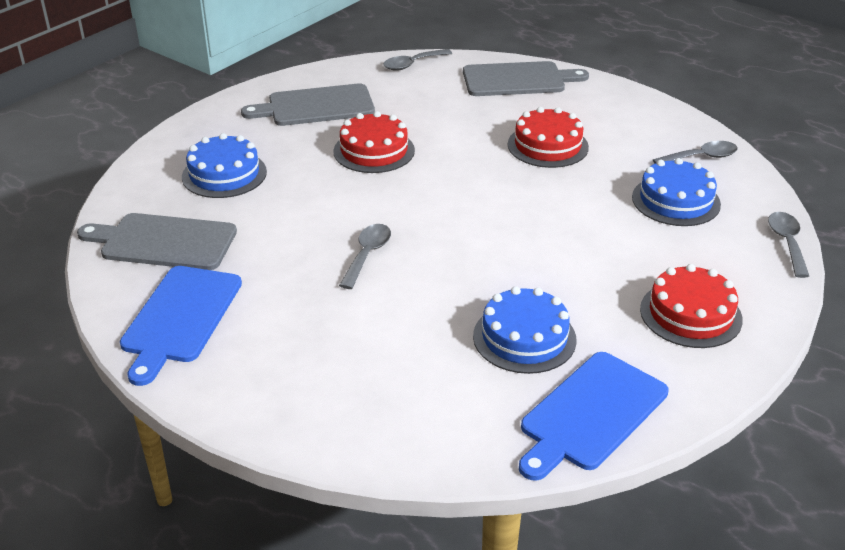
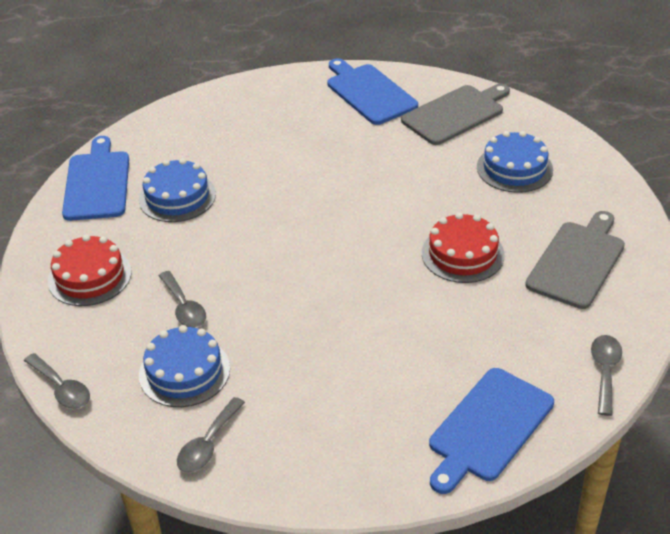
camera: 135 degrees right, 5 degrees up
(367, 254) = (335, 182): grey spoon -> grey spoon (184, 307)
(518, 80) = (488, 428): grey cutting board -> blue cutting board
(547, 146) = (349, 357): red cake -> none

